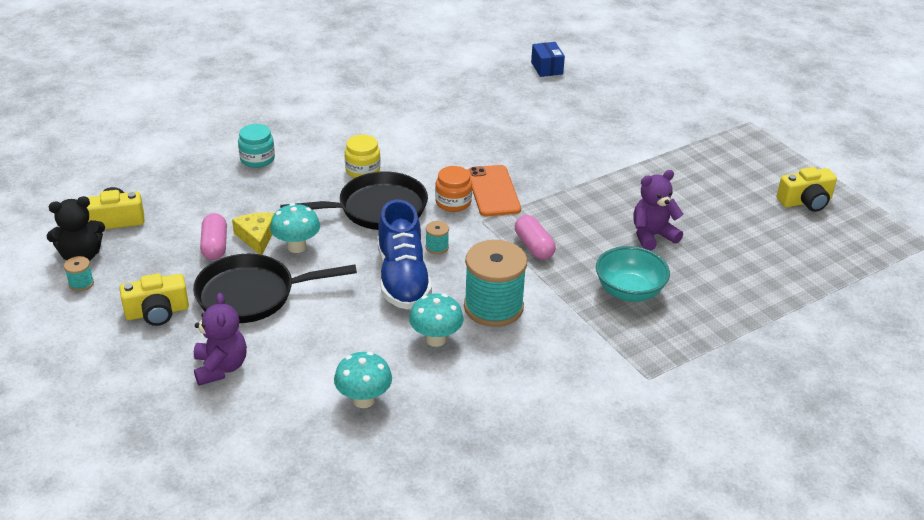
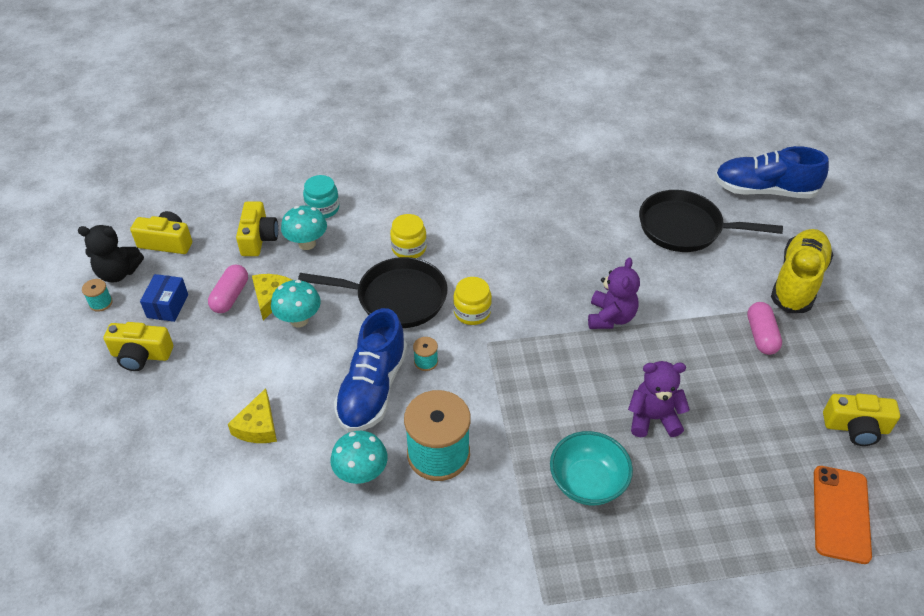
camera: 25 degrees right, 10 degrees up
(209, 196) = (258, 238): none -> yellow camera
(220, 368) = (156, 436): purple teddy bear -> purple teddy bear (610, 317)
(252, 295) = (230, 363): black pan -> black pan (686, 228)
(315, 333) = (258, 426): none -> yellow cheese
(364, 400) = (255, 522): turquoise mushroom -> turquoise mushroom (307, 243)
(453, 202) = (472, 312): orange jar -> yellow jar
(493, 191) = (519, 310): orange phone -> orange phone (841, 514)
(534, 246) = (521, 392): pink capsule -> pink capsule (761, 335)
(547, 68) = (659, 172): blue box -> blue box (167, 306)
(640, 63) = (764, 190): none -> blue shoe
(705, 119) = (797, 281): none -> yellow shoe

